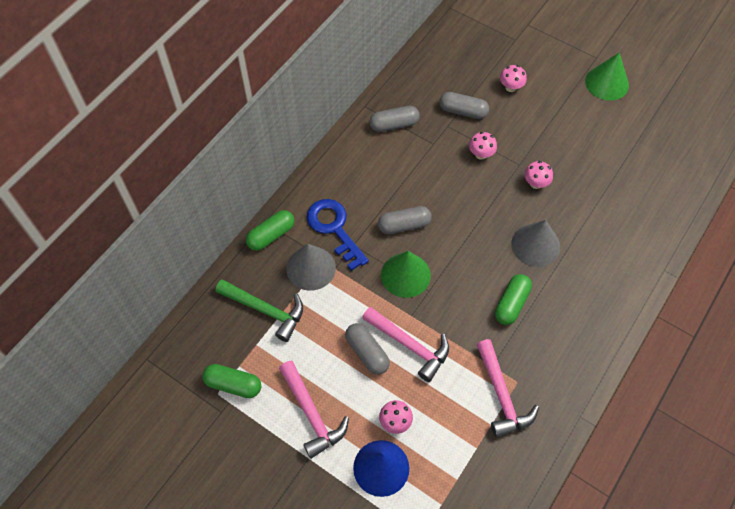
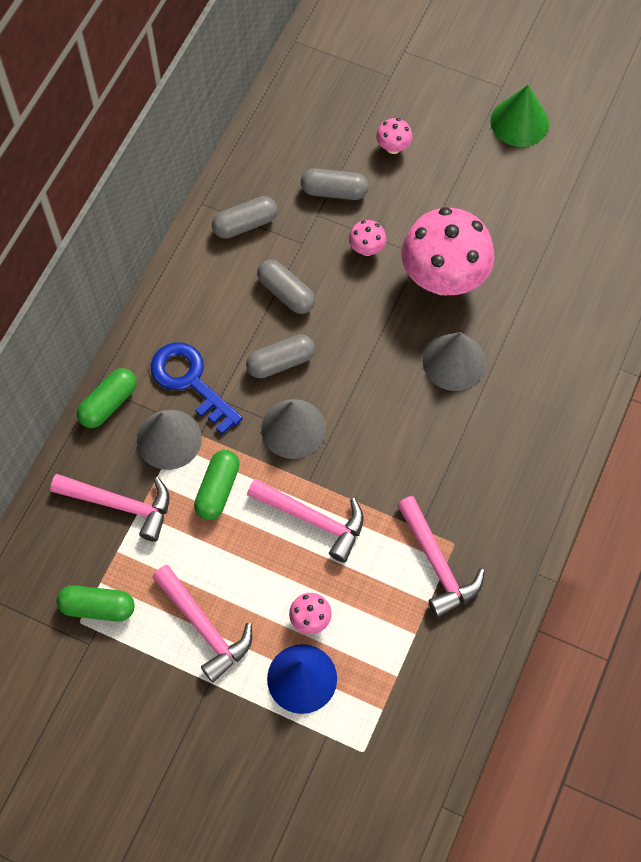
camera: 10 degrees left, 5 degrees up
(265, 310) = (120, 505): green hammer -> pink hammer
(367, 352) = (260, 538): grey capsule -> grey capsule (286, 293)
(405, 275) = (293, 428): green cone -> grey cone
(511, 304) = (433, 444): green capsule -> green capsule (217, 489)
(535, 183) = (443, 278): pink mushroom -> pink mushroom, size x2.40

